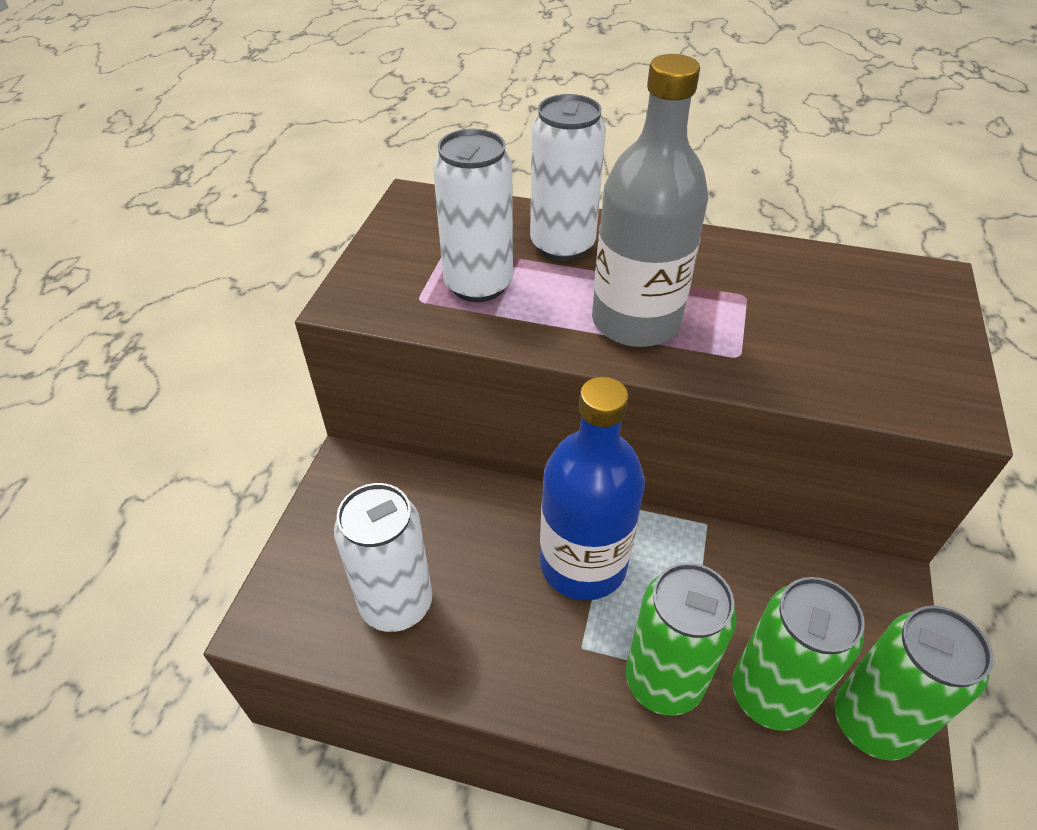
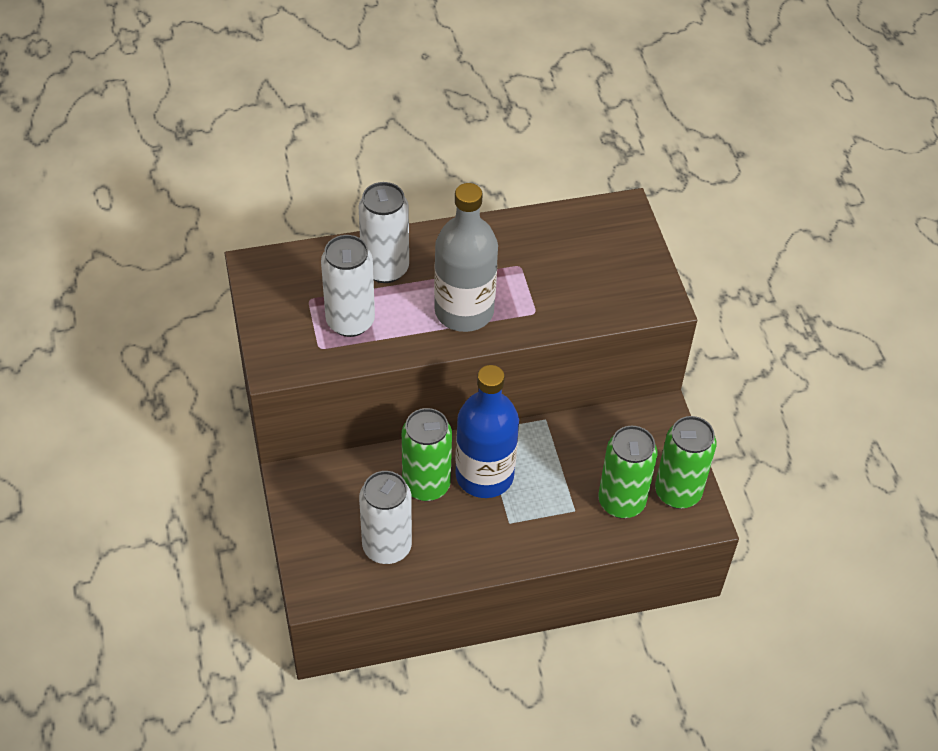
camera: 30 degrees left, 5 degrees up
(663, 681) = (563, 520): green can -> green can (426, 485)

